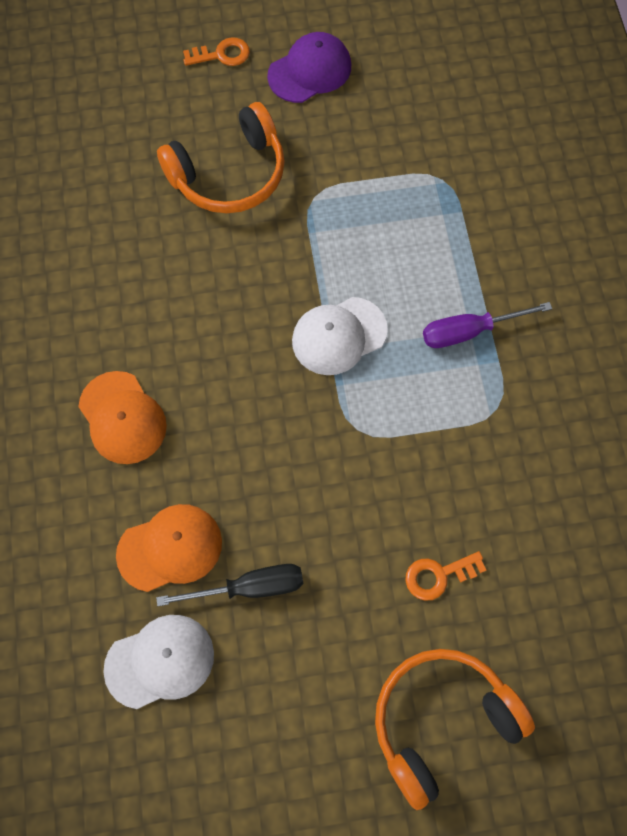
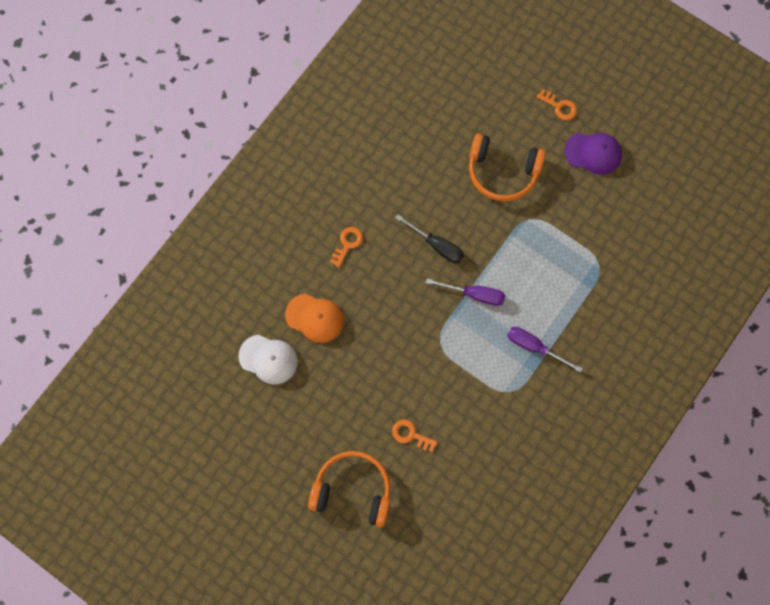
camera: 45 degrees right, 5 degrees up
(122, 418) = (347, 244): orange cap -> orange key
(249, 587) = (330, 364): black screwdriver -> black screwdriver (437, 245)
(339, 336) = (474, 294): white cap -> purple screwdriver

